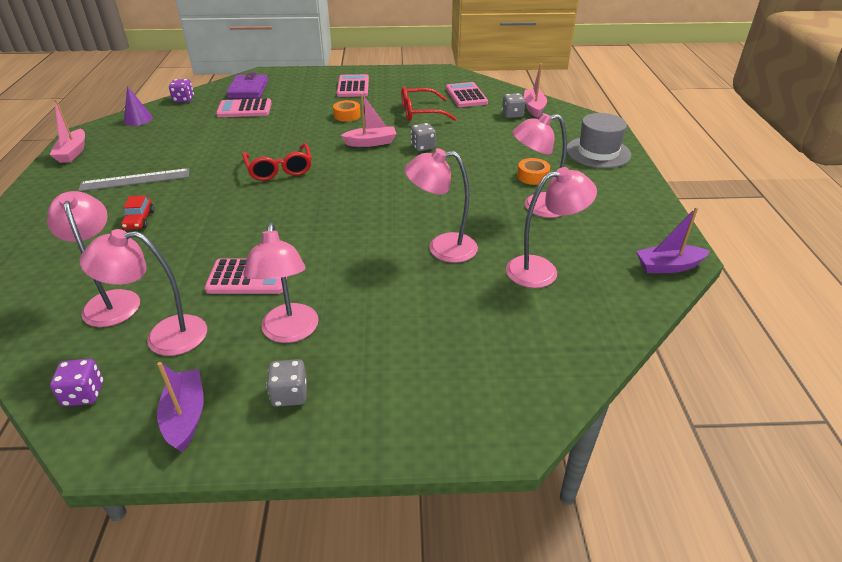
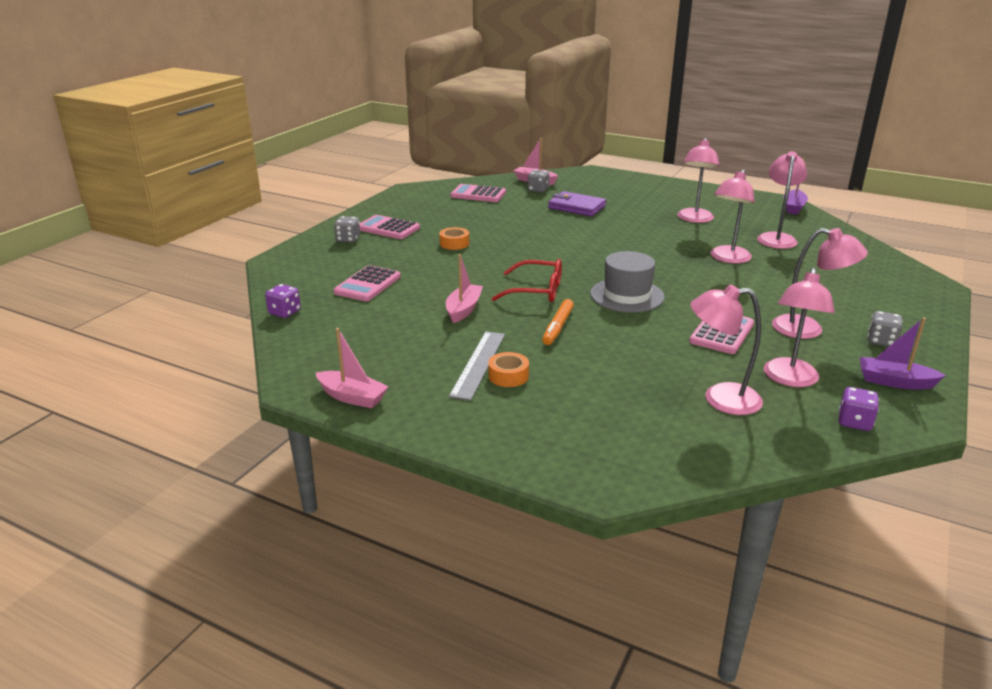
camera: 60 degrees left, 10 degrees down
(138, 119) = (305, 346): purple cone -> none
(139, 220) = (576, 371): red car -> none
(215, 194) = (558, 327): none -> orange marker
(248, 89) = (313, 274): purple wallet -> purple wallet (576, 207)
(371, 142) = (526, 246): pink boat -> pink boat (463, 309)
(420, 112) = (489, 216): red glasses -> none
(423, 147) = (558, 230): grey dice -> grey dice (348, 239)
(532, 176) = (649, 209): orange tape -> orange tape (508, 376)
(598, 152) = (633, 184): grey hat -> grey hat (627, 295)

